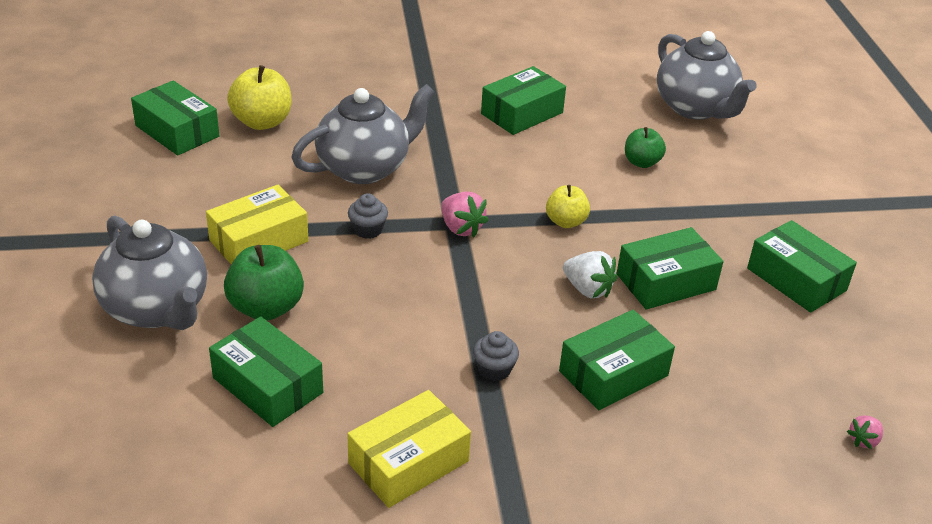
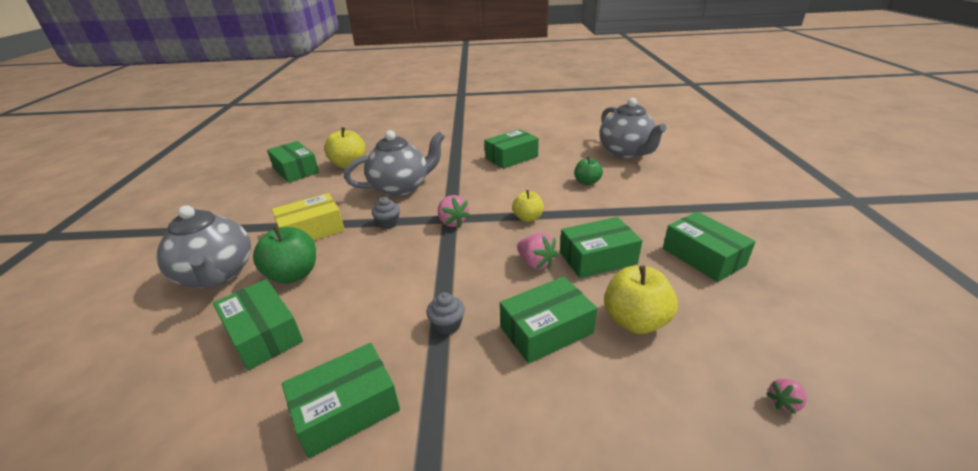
camera: 10 degrees right, 5 degrees down
(408, 462) = (346, 409): yellow box -> green box
(587, 289) = (535, 263): white strawberry -> pink strawberry
(714, 361) = (635, 321): none -> yellow apple

